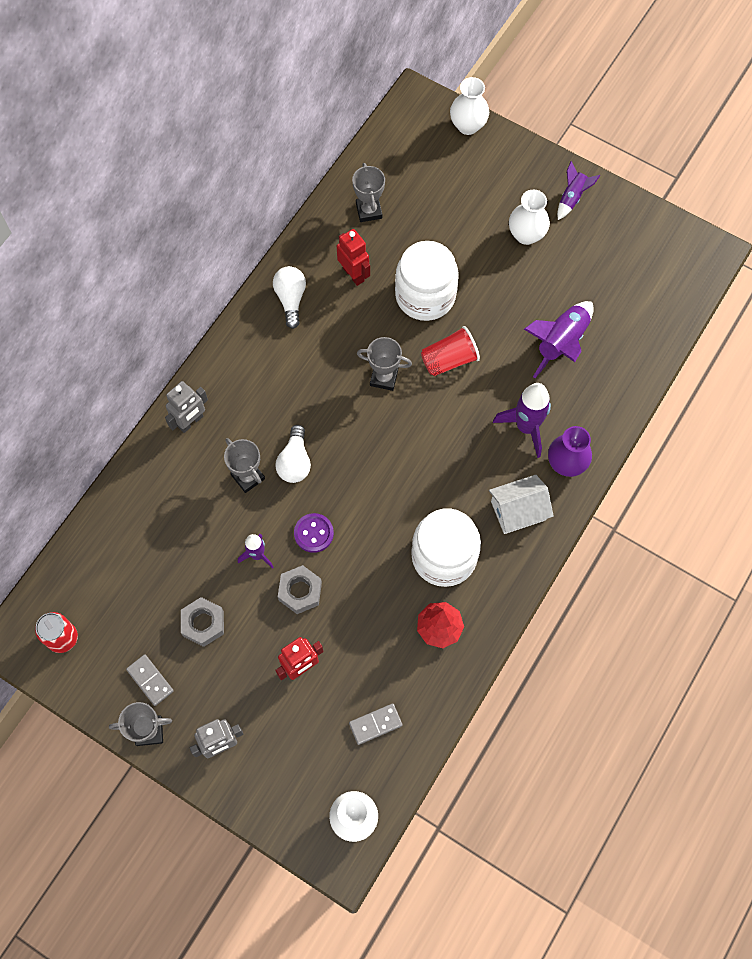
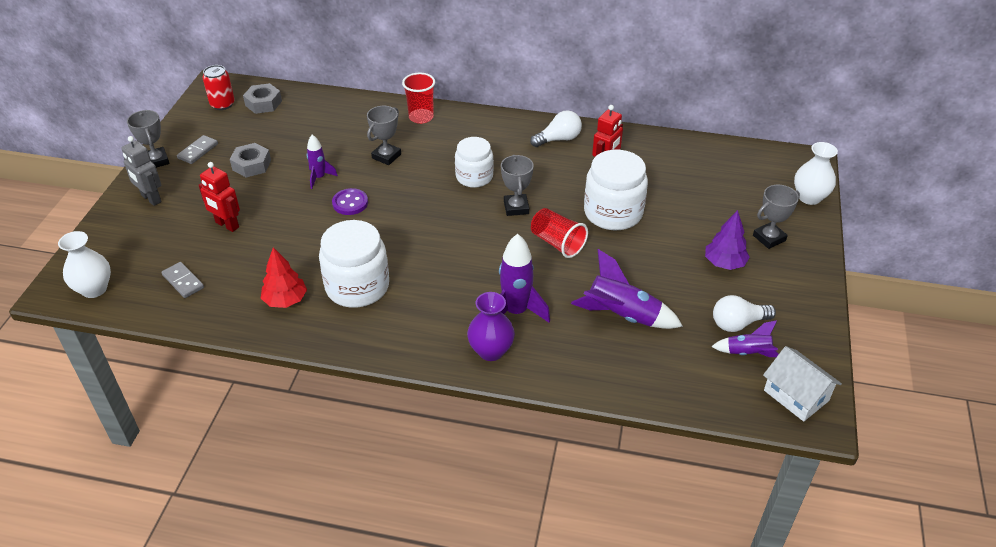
camera: 70 degrees right, 25 degrees down
(191, 422) = (421, 117): grey robot -> red cup
(295, 462) = (411, 177): white light bulb -> white light bulb (737, 323)
(300, 591) = (295, 208): grey nut -> grey nut (263, 103)
(320, 400) = (474, 177): none -> white jar
(369, 211) = (673, 160): grey trophy -> grey trophy (769, 238)
(518, 510) = (424, 327): white house -> white house (796, 395)
(526, 235) = (724, 263): white vase -> purple tree
(572, 198) = (791, 286): purple rocket -> purple rocket (747, 353)

